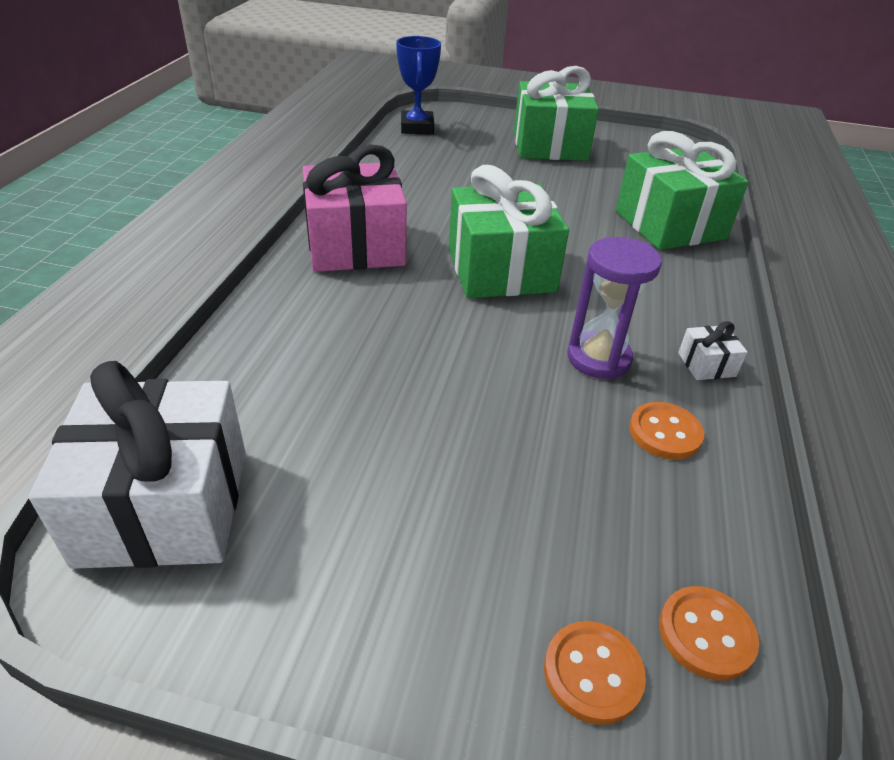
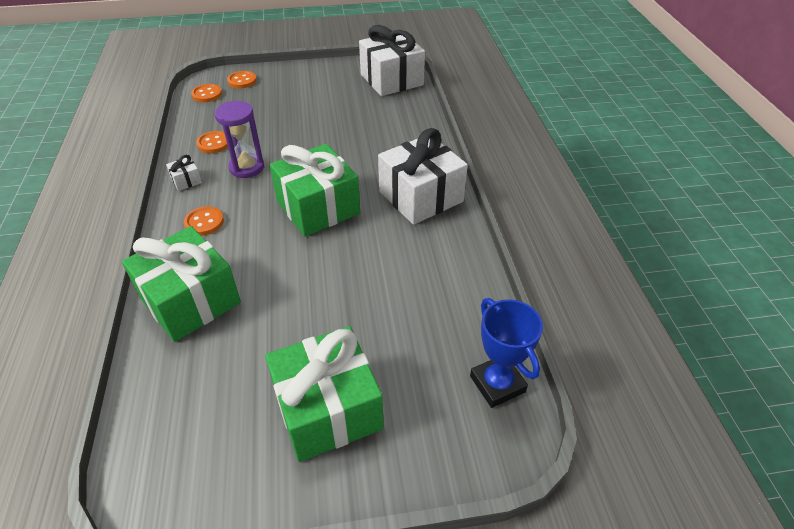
camera: 160 degrees right, 5 degrees up
(355, 246) = (421, 196): pink gift -> white gift
(665, 293) = (204, 222): none -> orange button

